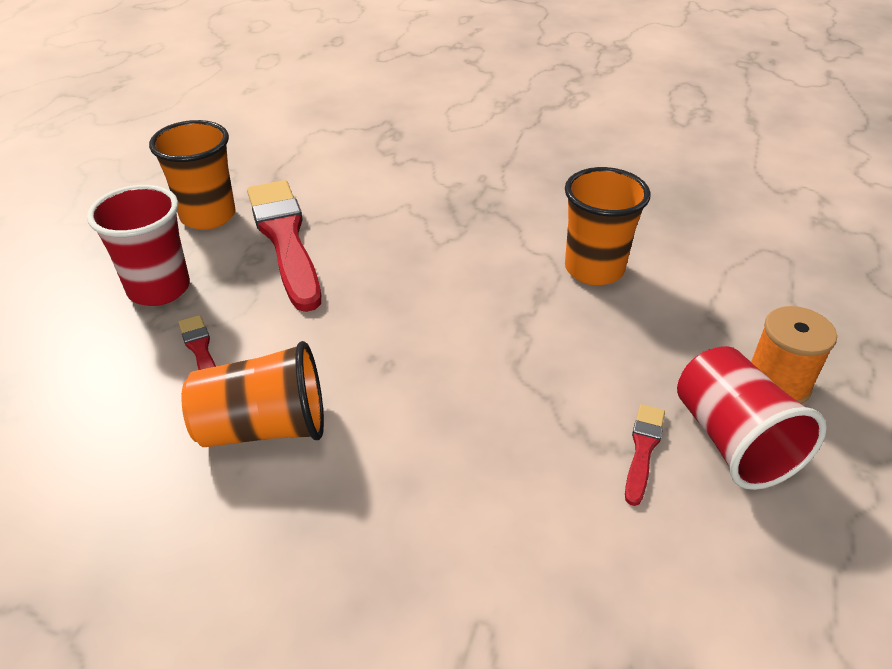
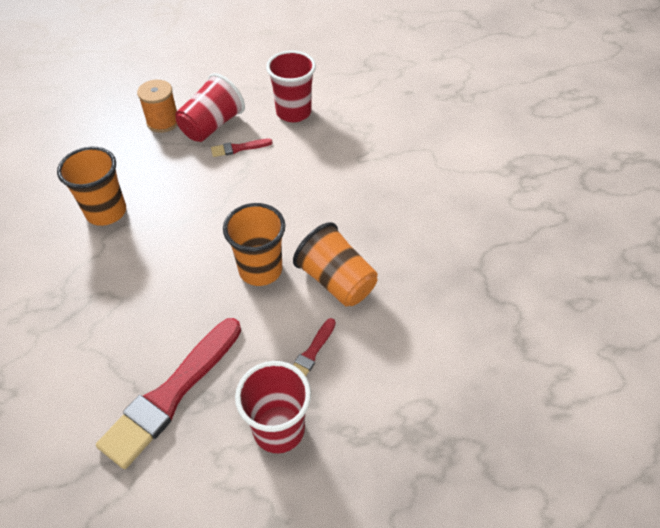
camera: 125 degrees left, 10 degrees up
(208, 216) = (173, 477): orange cup -> orange cup (260, 270)
(711, 591) = (293, 112): none -> red cup

